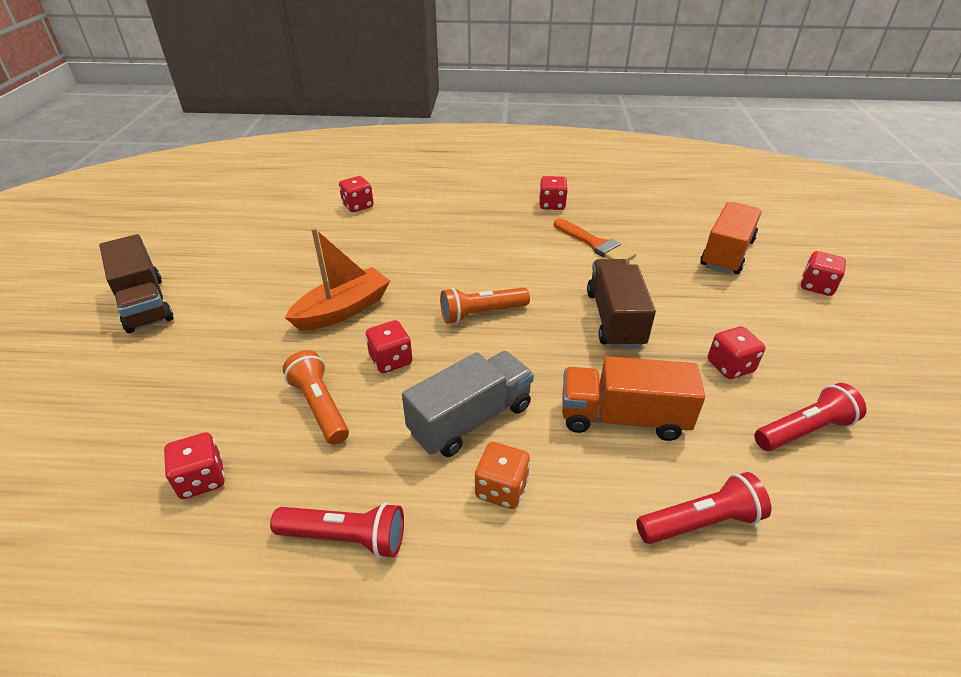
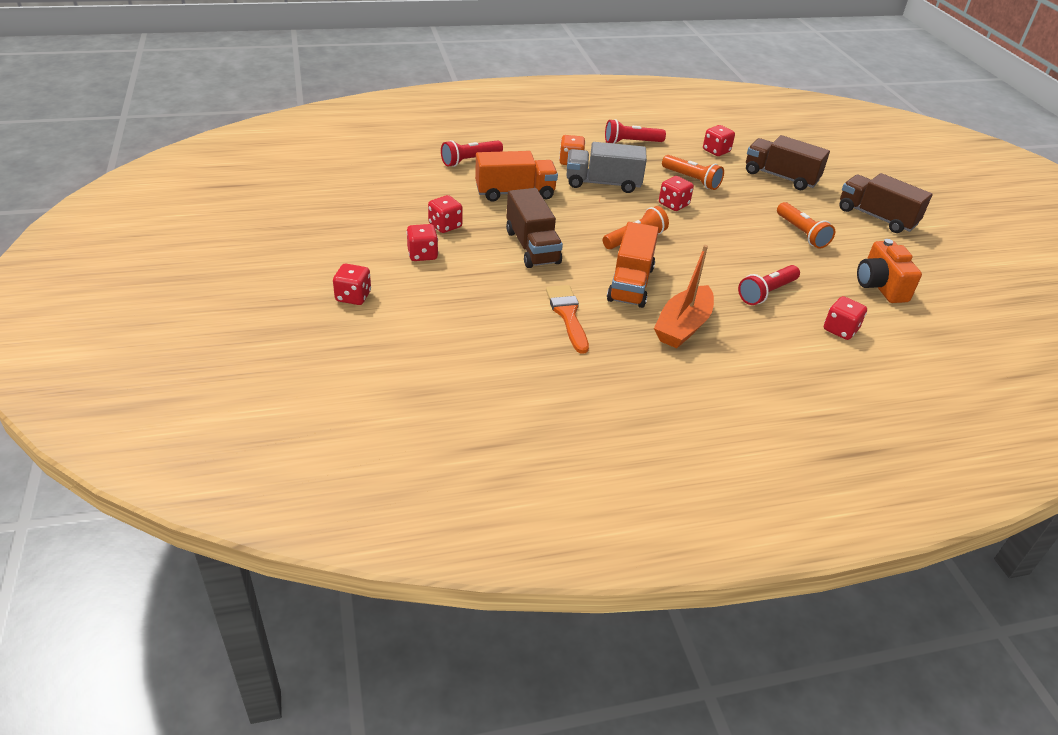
camera: 160 degrees right, 0 degrees up
(171, 393) = (780, 177): none -> brown truck
(270, 232) = (880, 286): none -> orange camera
(270, 295) = (801, 233): none -> orange flashlight
(343, 310) = (737, 229): orange boat -> orange boat (683, 326)
(471, 419) = (603, 183): grey truck -> grey truck turned 60 degrees clockwise
(552, 205) = (635, 364): red dice -> red dice (422, 254)
(595, 244) = (567, 315): orange brush -> orange brush turned 45 degrees clockwise
(726, 253) = (432, 322): orange truck -> orange truck (630, 284)
(804, 430) = (405, 198): red flashlight -> red flashlight (766, 293)

